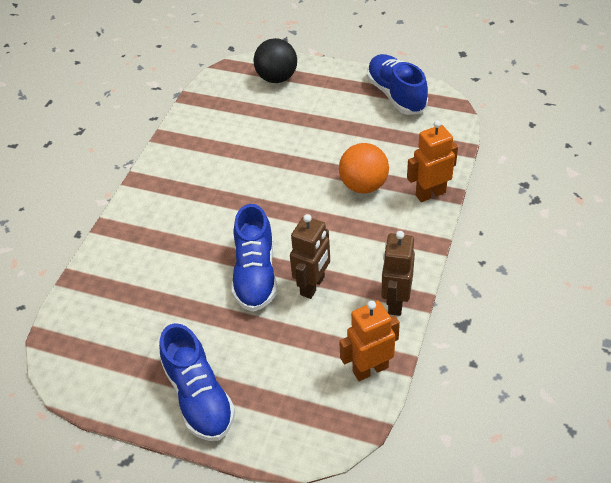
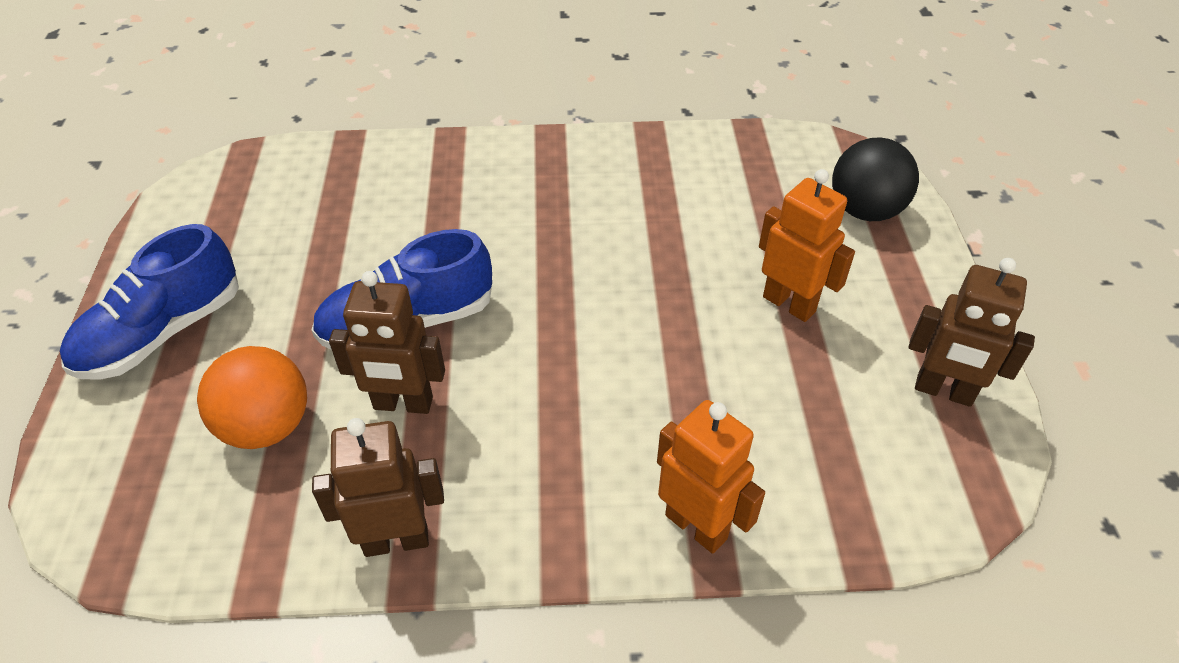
camera: 65 degrees right, 0 degrees up
(363, 185) = (666, 408): orange ball -> orange ball (267, 426)
(370, 369) = (236, 541): orange robot -> orange robot (789, 304)
(396, 95) = (943, 391): blue shoe -> brown robot

